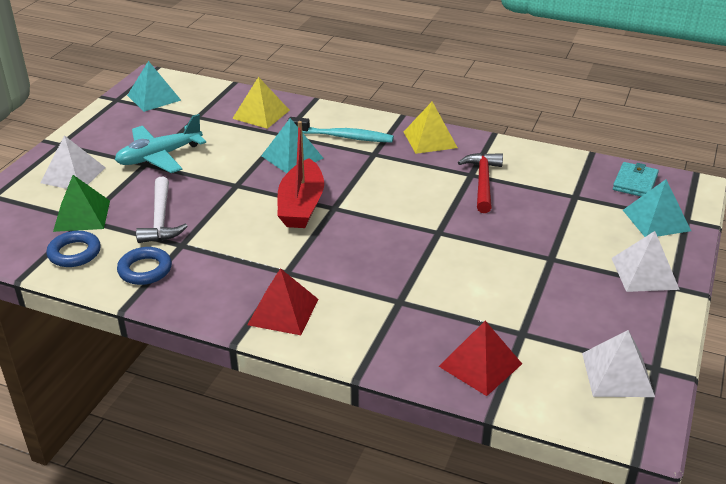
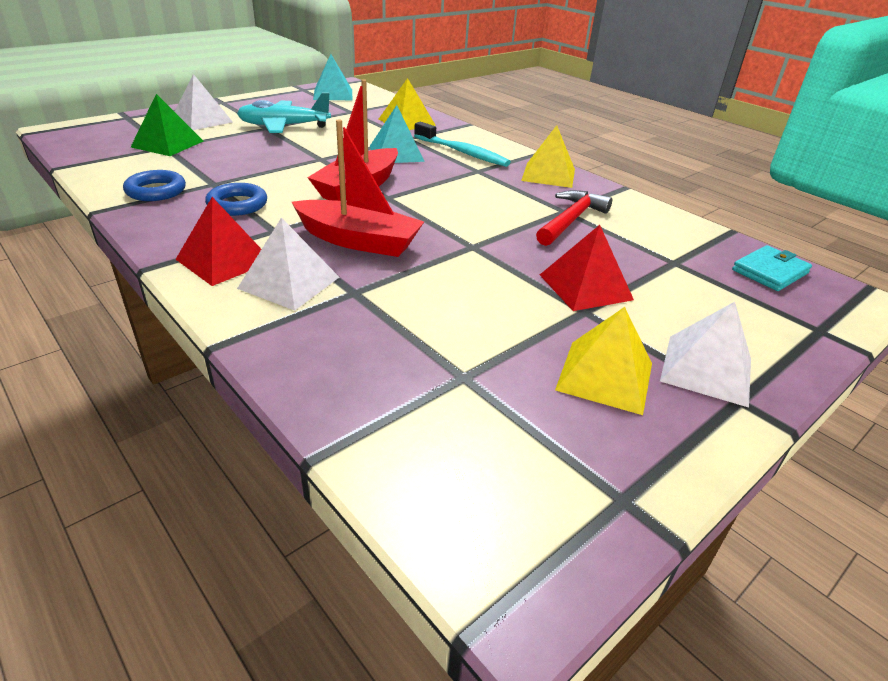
camera: 25 degrees right, 0 degrees up
(74, 253) = (122, 164): blue ring -> blue ring (237, 204)
(161, 219) = (224, 162): white hammer -> none
(357, 258) = (358, 241): none -> red boat
(480, 365) = (369, 391): red pyramid -> red pyramid (585, 287)
(596, 300) = (605, 376): none -> yellow pyramid
(617, 374) = (552, 483): white pyramid -> white pyramid (289, 282)
(656, 220) = (772, 317): turquoise pyramid -> none

